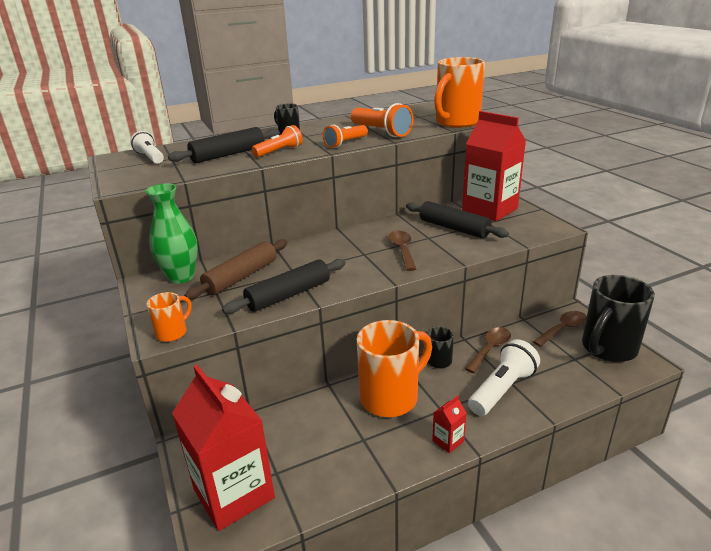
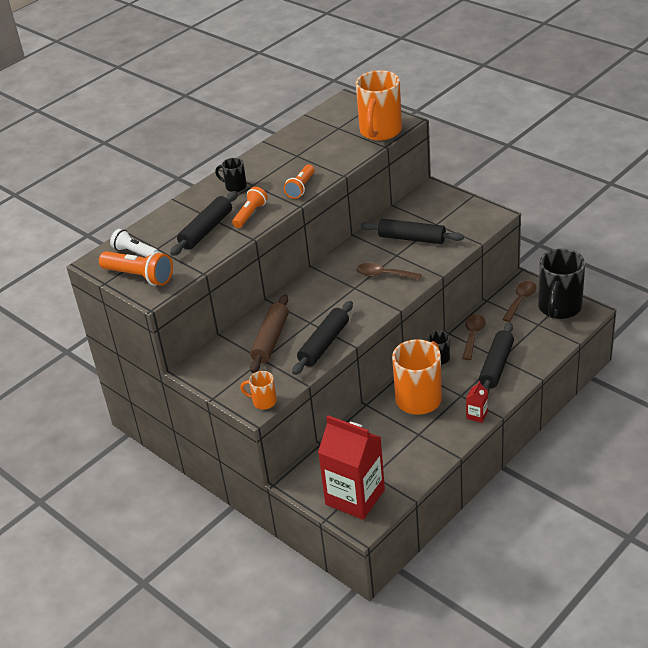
camera: 20 degrees left, 10 degrees up
(172, 333) = (263, 401): orange mug -> orange mug turned 90 degrees counterclockwise
(181, 277) = (219, 355): green vase -> none
(381, 132) = (321, 162): orange flashlight -> orange flashlight (139, 276)
(402, 250) = (383, 275): brown spoon -> brown spoon turned 45 degrees counterclockwise
(489, 210) = (431, 208): red carton -> none
(502, 389) = (496, 366): white flashlight -> black rolling pin

